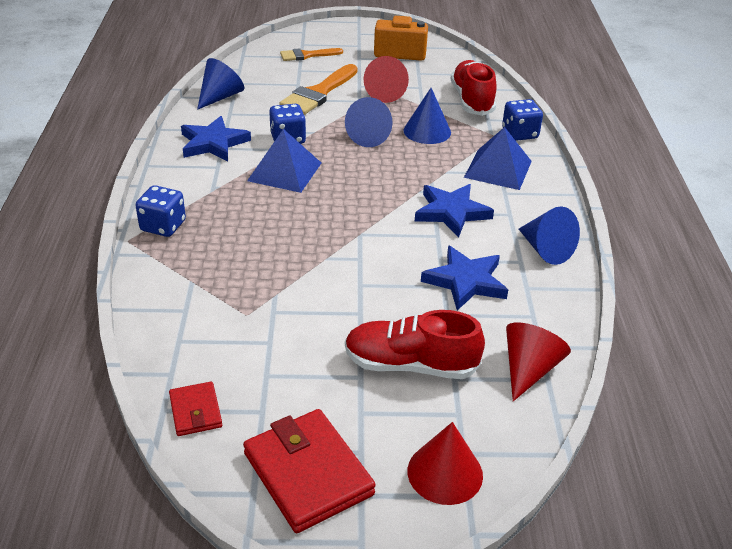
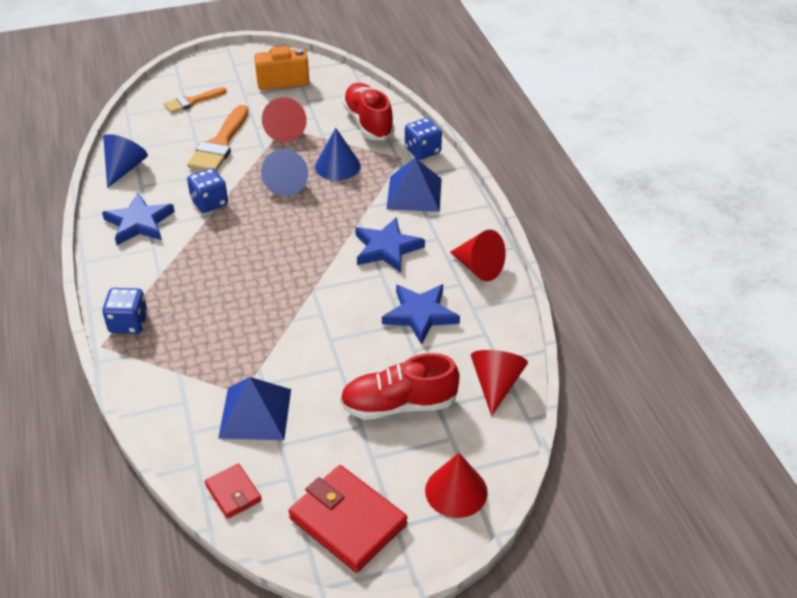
camera: 15 degrees left, 5 degrees up
(284, 171) = (220, 239): blue pyramid -> blue pyramid (255, 413)
(545, 250) = (478, 267): blue cone -> red cone

